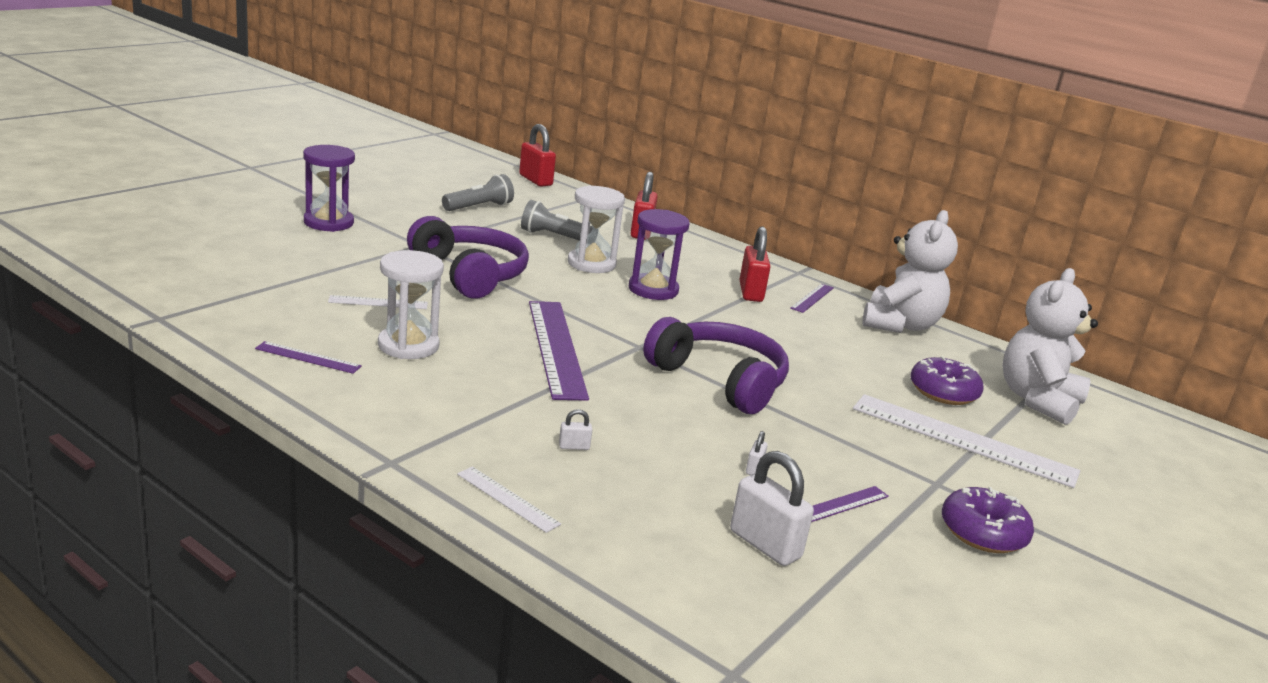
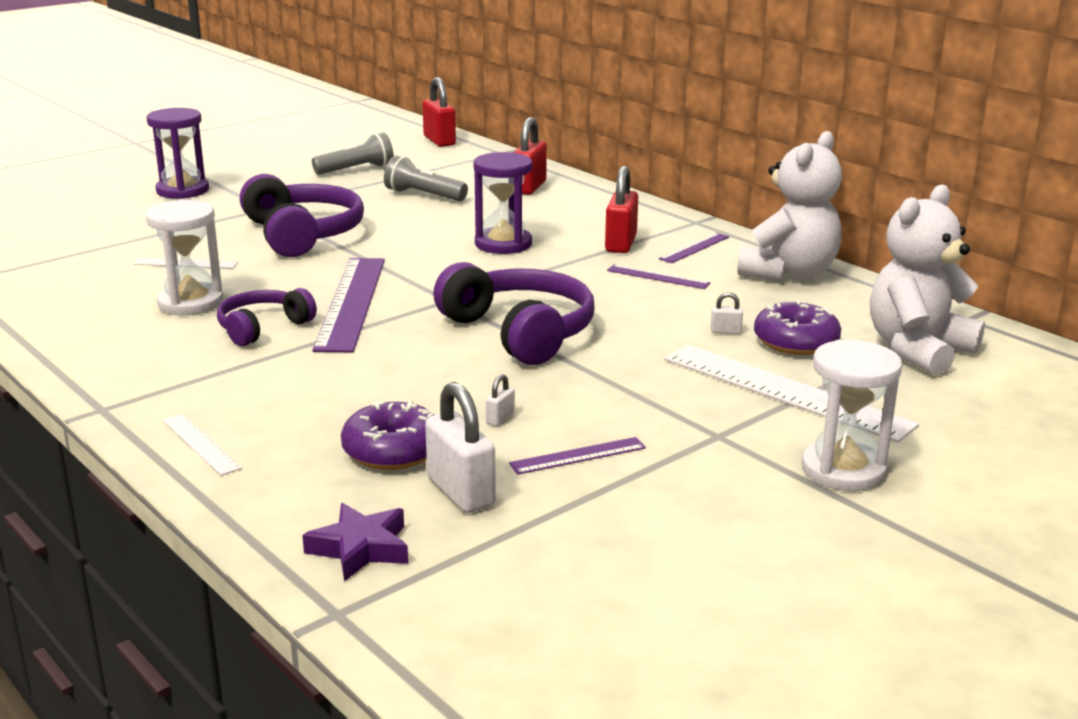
camera: 15 degrees right, 0 degrees up
(308, 357) = (79, 315): purple ruler -> purple ruler (658, 277)
(491, 373) = (262, 328): none -> purple headphones
(574, 446) = (307, 396): white padlock -> white padlock (725, 331)
(591, 264) = (448, 220): white hourglass -> white hourglass (843, 470)
(714, 606) = (360, 548): none -> purple star
(983, 532) = (741, 486): purple donut -> purple donut (393, 451)

